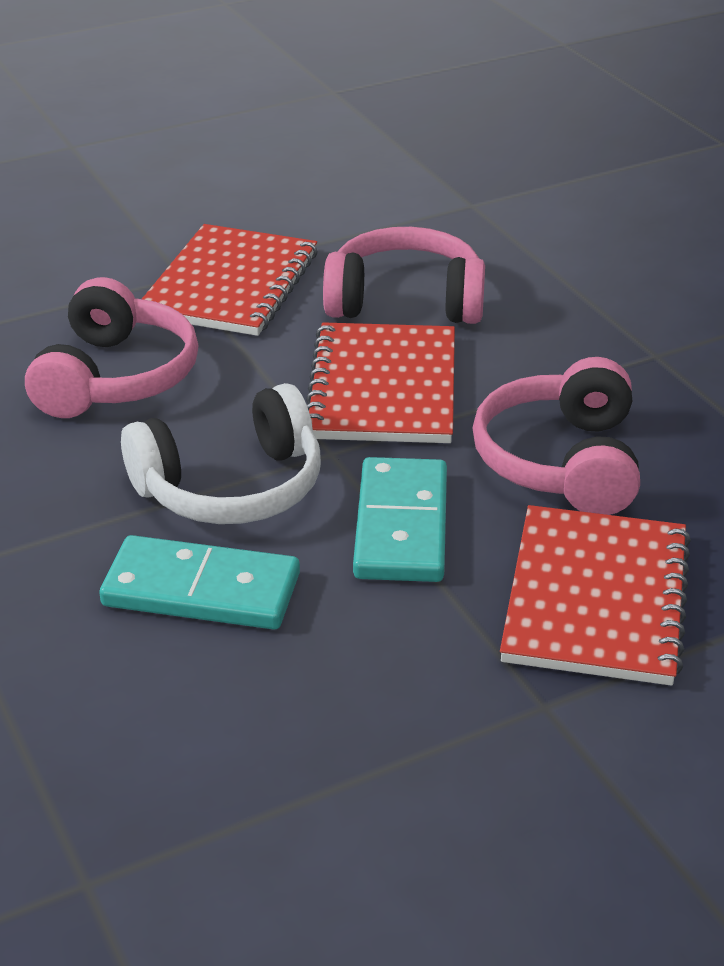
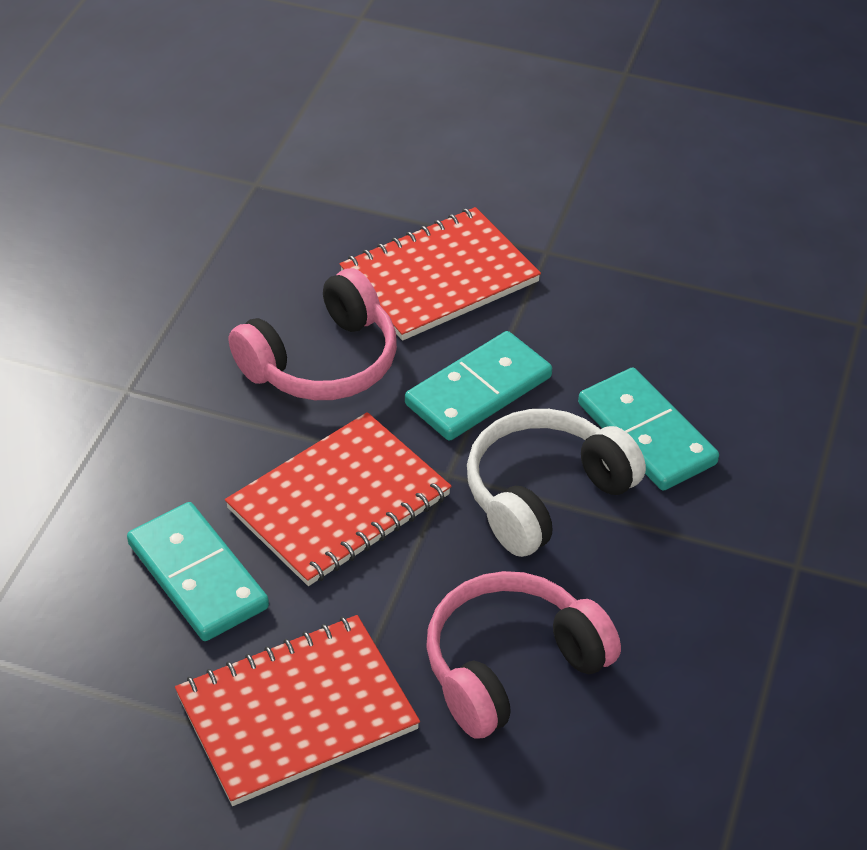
camera: 135 degrees left, 10 degrees up
(231, 487) = (545, 494): white headphones -> white headphones turned 60 degrees counterclockwise
(405, 301) = (197, 576): pink headphones -> turquoise domino

